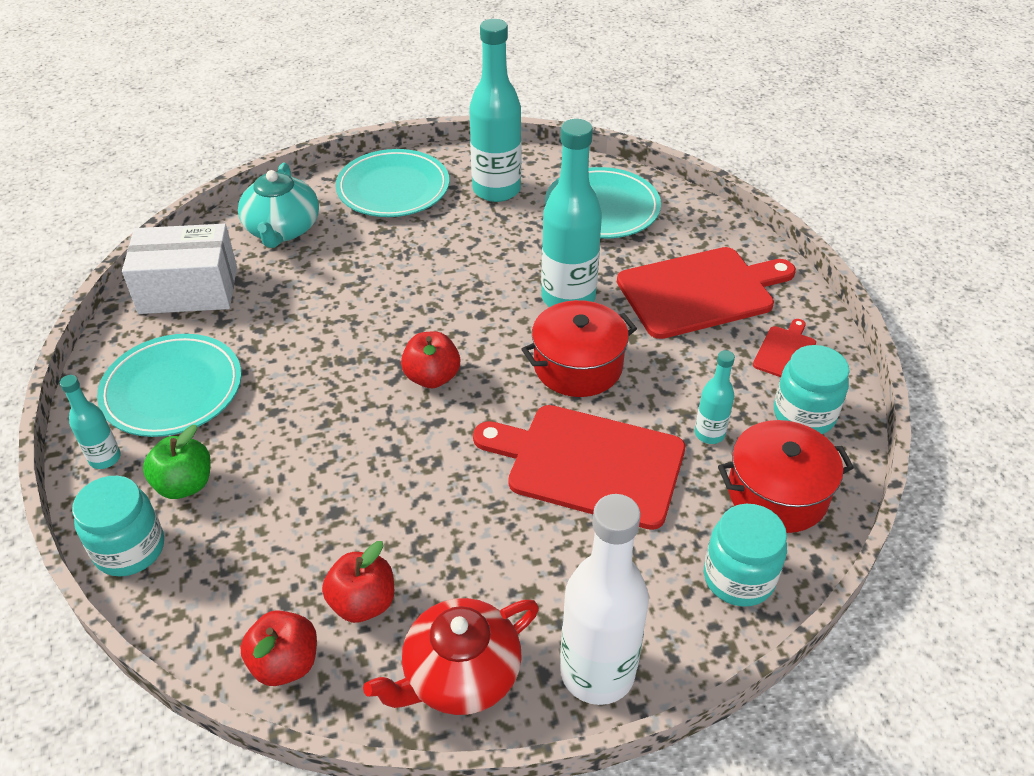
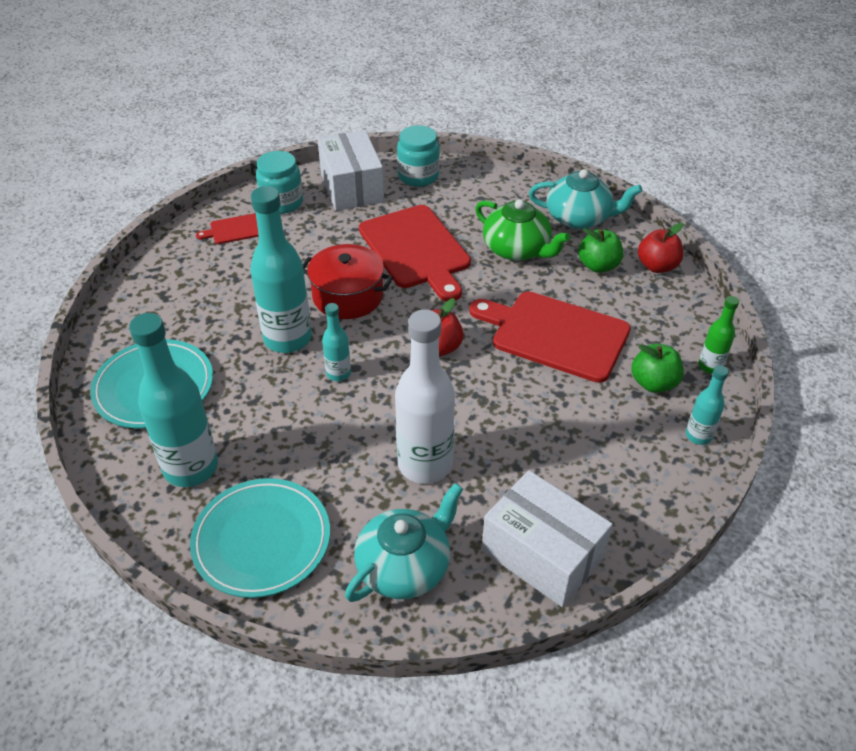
camera: 135 degrees left, 0 degrees up
(130, 549) = (710, 366): turquoise jar -> green bottle
(172, 390) = (619, 459): turquoise plate -> none
(363, 603) = (598, 266): red apple -> green apple
(459, 674) = (579, 218): red teapot -> turquoise teapot
(483, 552) = (517, 249): none -> green teapot
(597, 672) = (520, 187): white bottle -> white bottle (425, 464)
(700, 291) = (210, 287): red cutting board -> red cutting board (555, 335)
(709, 434) = (338, 224): turquoise bottle -> turquoise bottle (338, 373)
(777, 493) = (351, 187): red pot -> white box

